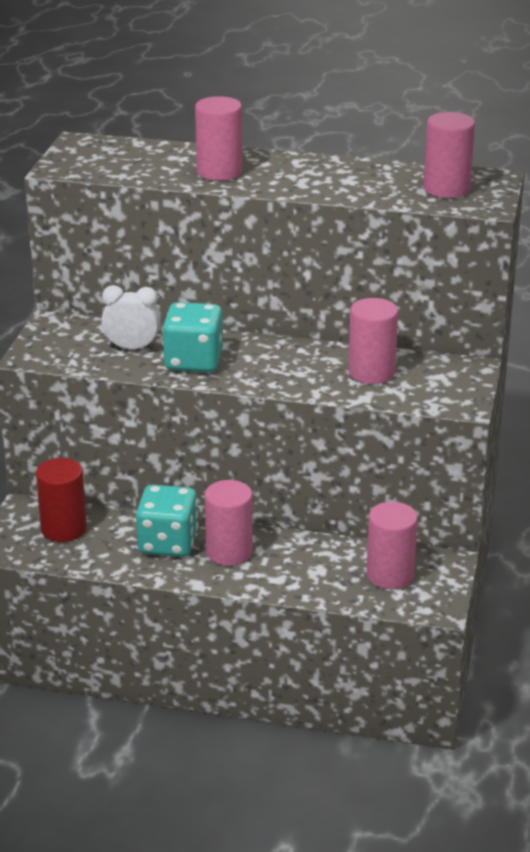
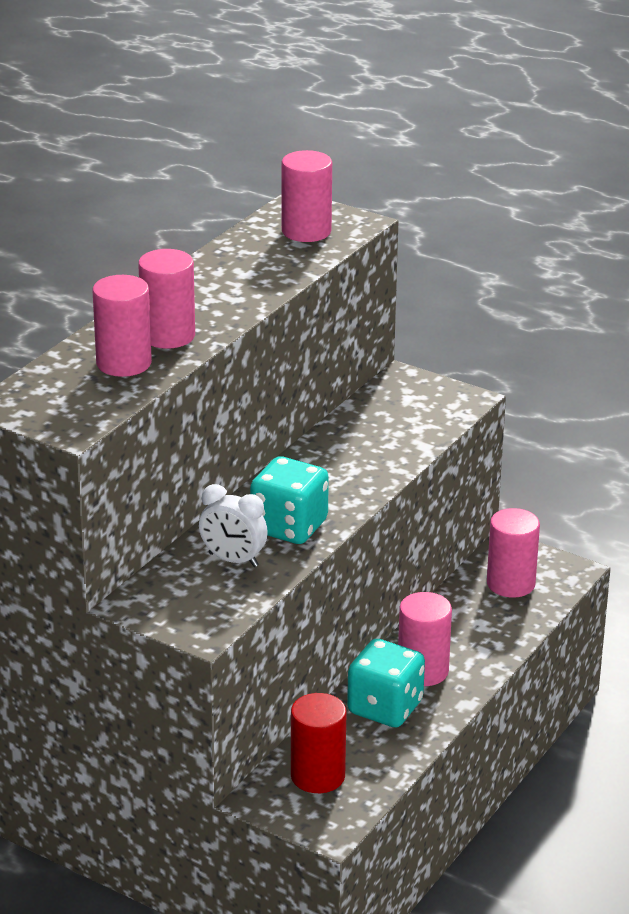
camera: 70 degrees left, 0 degrees up
(132, 348) = (233, 560): white clock -> white clock turned 90 degrees counterclockwise
(371, 372) = (379, 431): pink cylinder -> pink cylinder (124, 363)

